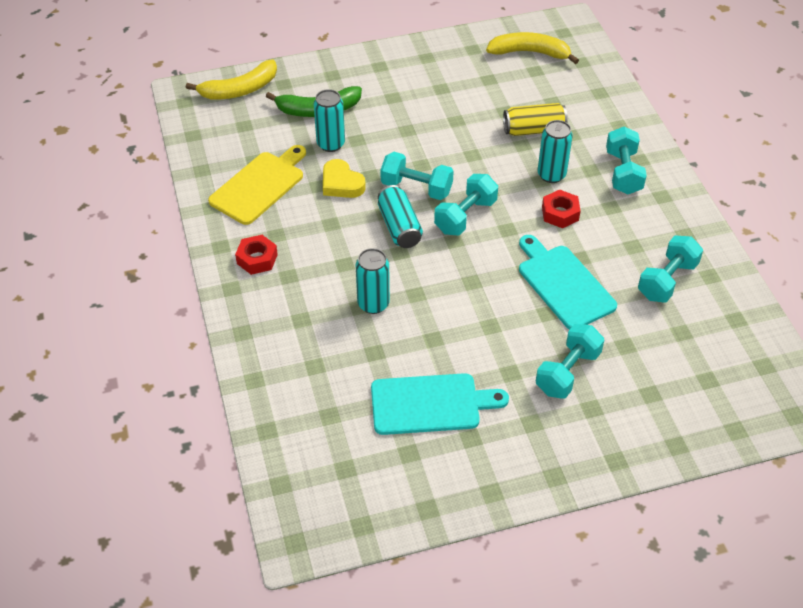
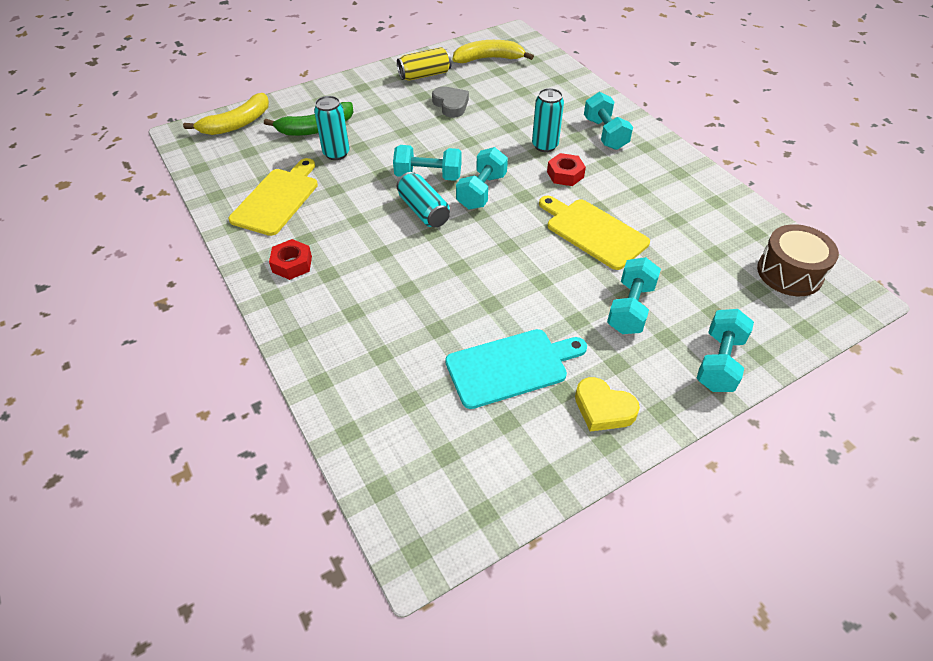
camera: 15 degrees left, 0 degrees up
(341, 183) = (356, 184): yellow heart -> yellow heart (603, 408)
(373, 304) = (421, 283): turquoise can -> none
(468, 106) = (451, 105): none -> grey heart
(533, 130) = (515, 114): yellow can -> yellow can (424, 75)
(564, 284) = (593, 232): turquoise cutting board -> yellow cutting board
(667, 280) = (682, 212): turquoise dumbbell -> turquoise dumbbell (719, 362)
(749, 370) = (789, 273): none -> brown drum

